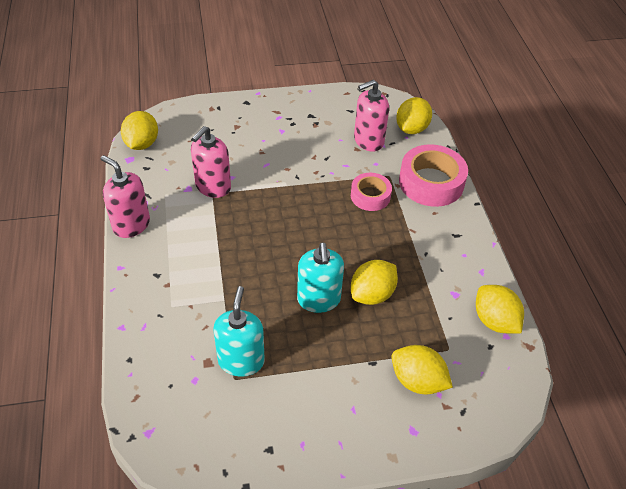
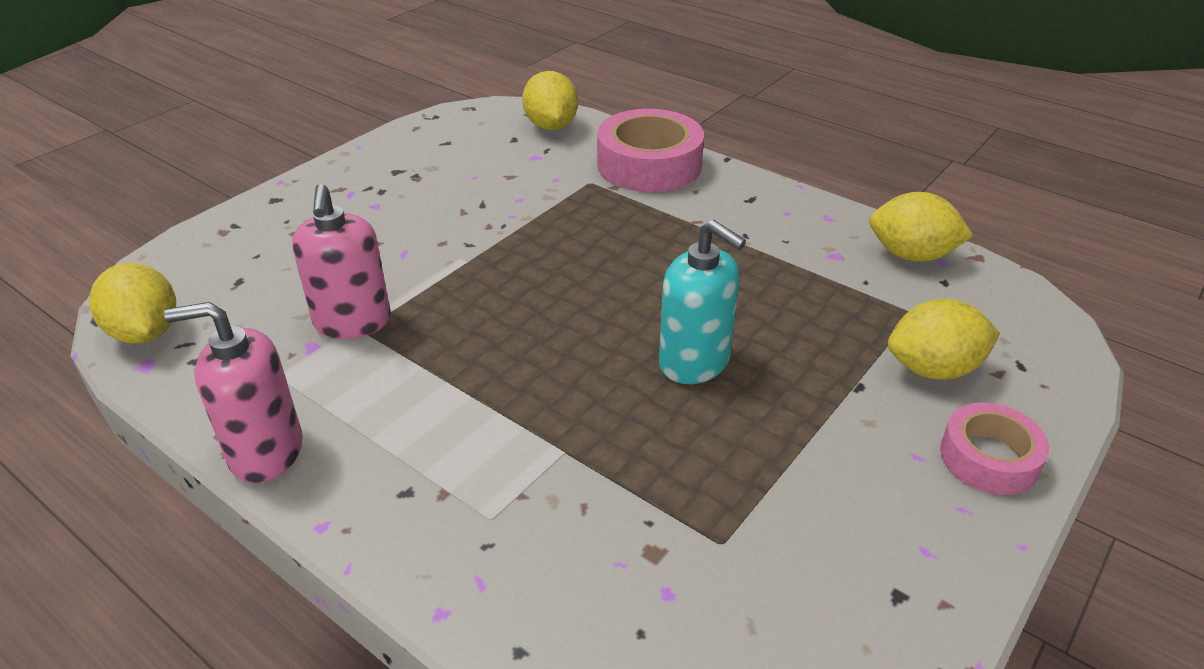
camera: 40 degrees left, 10 degrees down
(241, 361) = (698, 511): turquoise soap dispenser -> none
(368, 141) = (513, 161): pink soap dispenser -> none
(370, 196) = (597, 214): pink tape -> pink tape (988, 458)
(372, 294) = (749, 313): yellow lemon -> none

